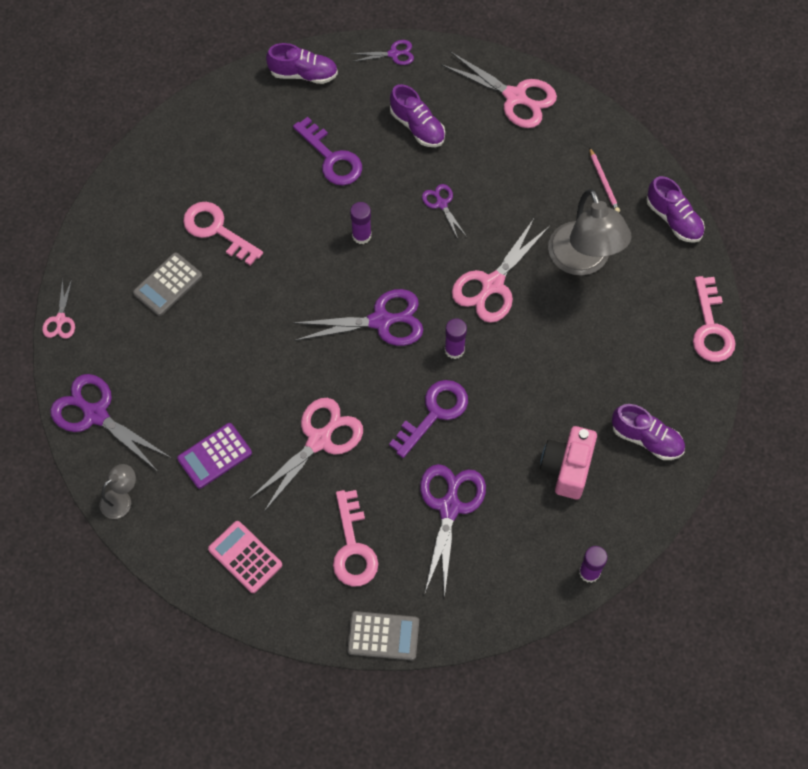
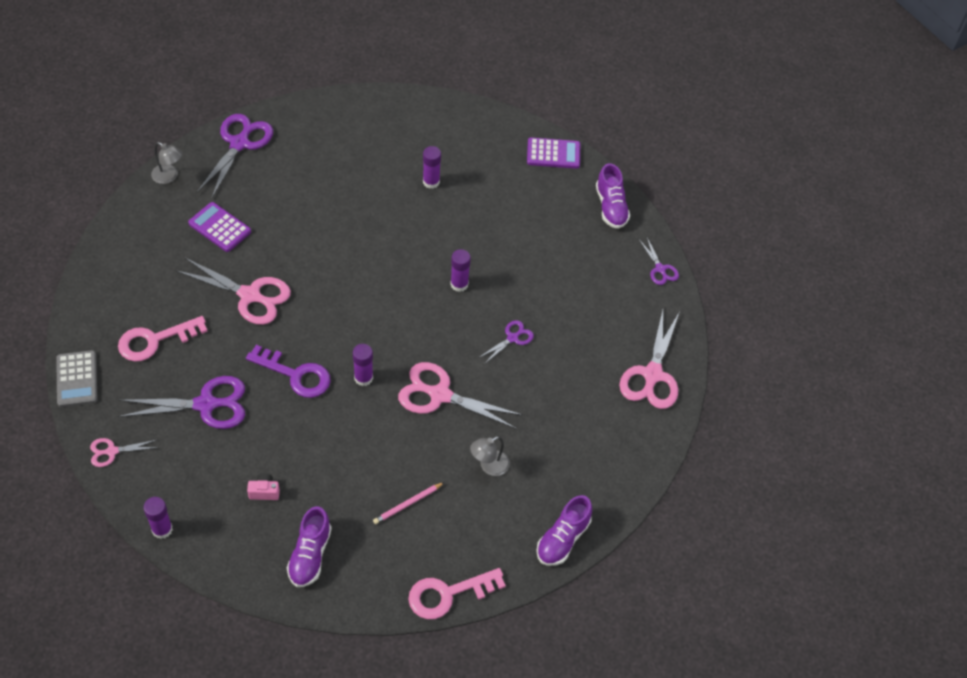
camera: 70 degrees right, 10 degrees down
(60, 320) = (317, 102): pink scissors -> pink scissors (111, 451)
(168, 285) = (369, 161): grey calculator -> none
(215, 106) = (553, 154): none -> purple calculator
(216, 230) = (431, 182): pink key -> purple glue stick
(245, 557) = (133, 268): pink calculator -> none
(332, 158) = (531, 246): purple key -> none
(381, 321) = (377, 316): purple scissors -> none
(417, 126) = (588, 303): purple shoe -> none
(567, 468) = (264, 491): pink camera -> pink camera, size x0.50
(583, 261) = (489, 466): grey lamp -> grey lamp, size x0.48
(604, 182) = (584, 468): pink pencil -> pink pencil (408, 504)

